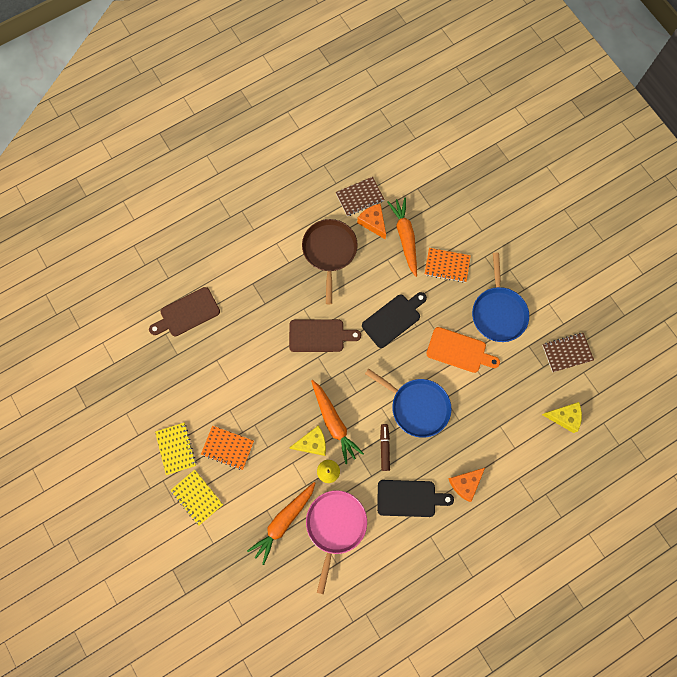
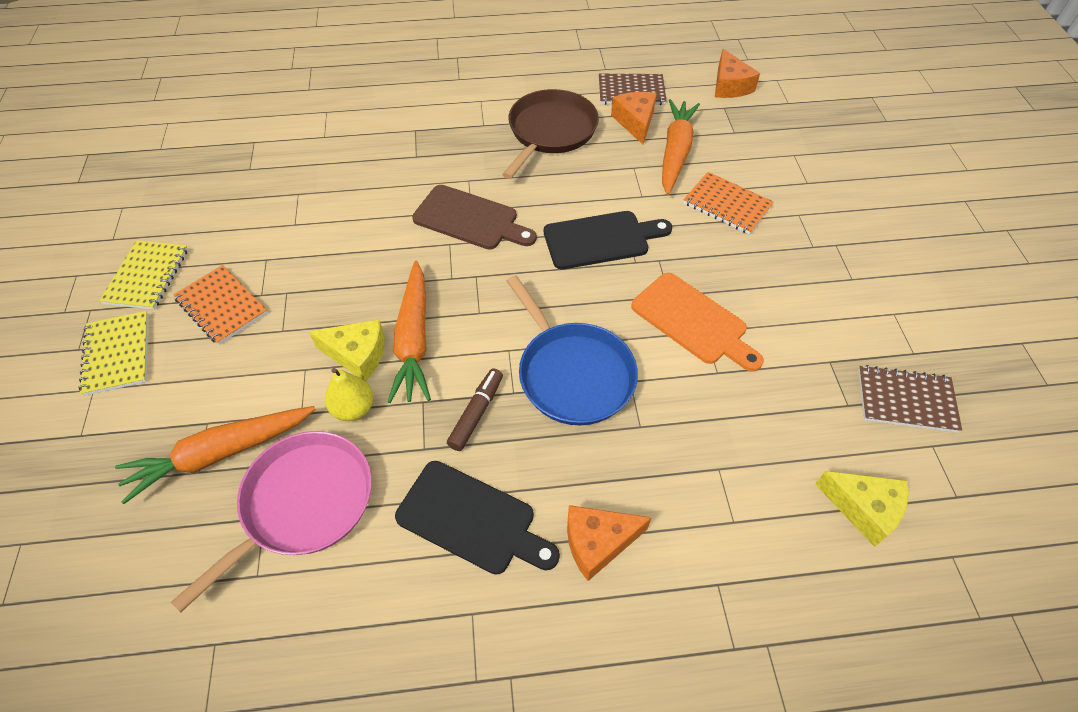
camera: 25 degrees right, 20 degrees down
(187, 313) = (302, 131): brown cutting board -> none
(413, 168) = (729, 86): none -> orange cheese
(498, 312) = (791, 293): blue pan -> none

